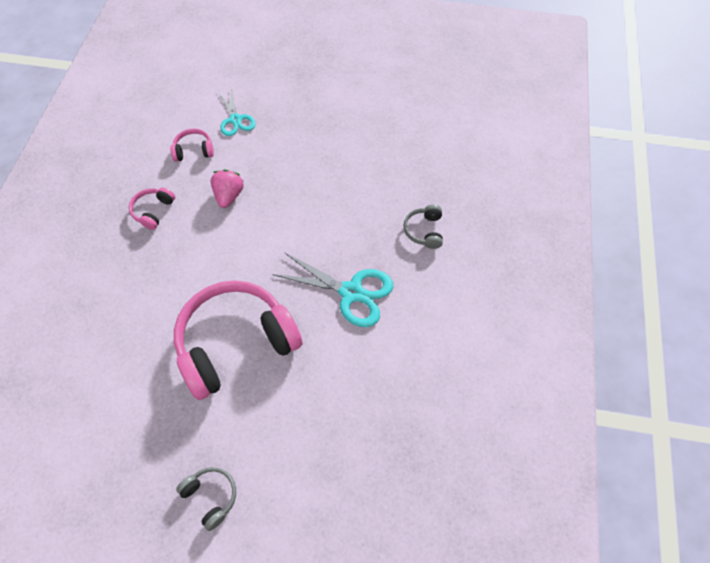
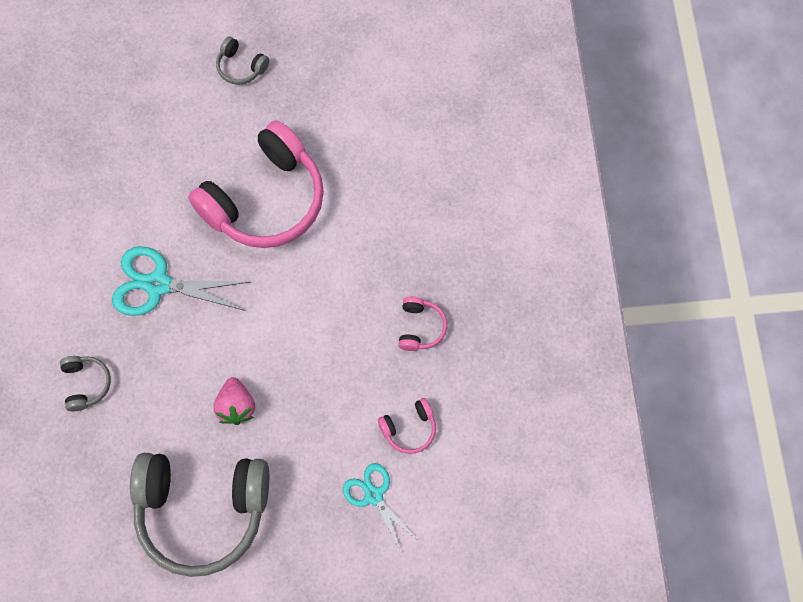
camera: 165 degrees right, 10 degrees up
(229, 196) = (337, 372): pink strawberry -> pink strawberry (236, 406)
(354, 135) = (202, 511): none -> grey headphones

